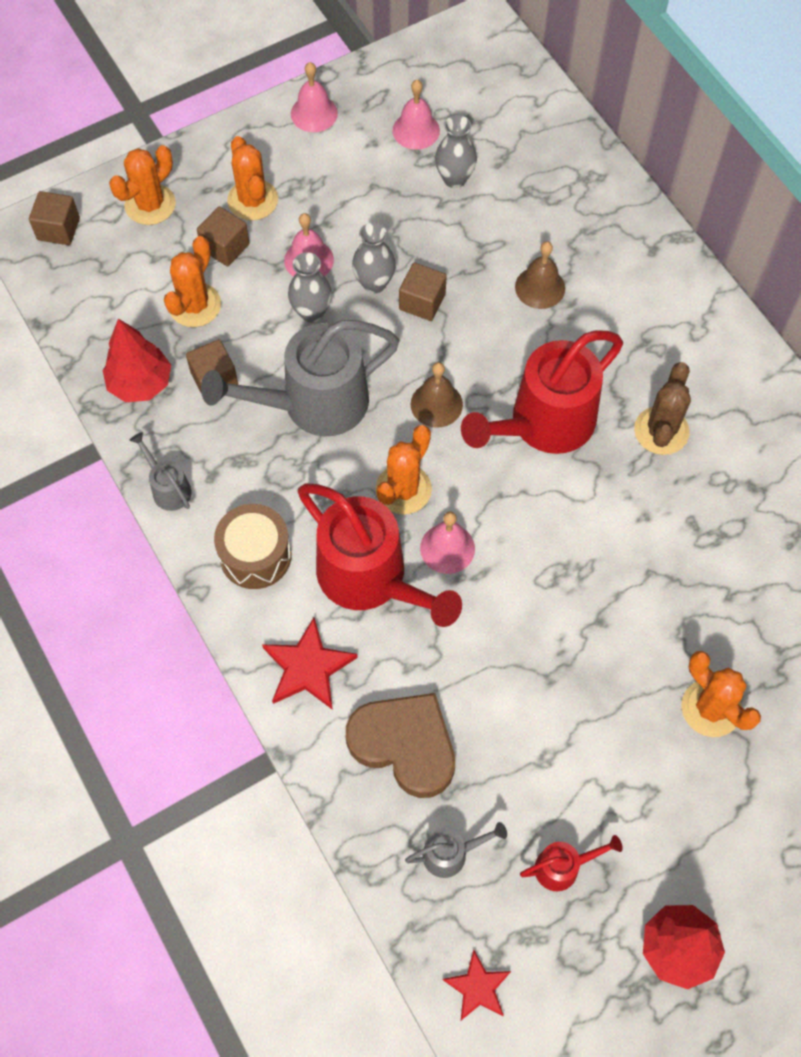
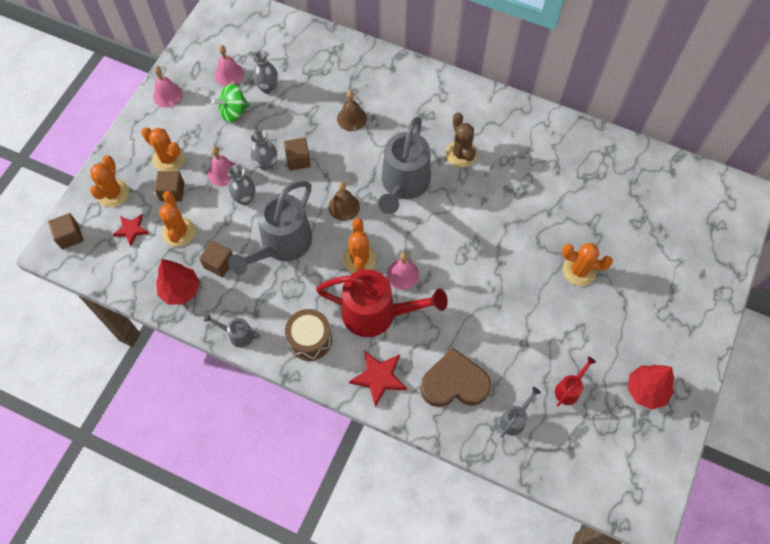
camera: 35 degrees left, 0 degrees up
(383, 185) = (233, 112): none -> green spinning top
(477, 987) = (573, 473): red star -> red star (131, 230)
(543, 425) = (403, 185): red watering can -> grey watering can

